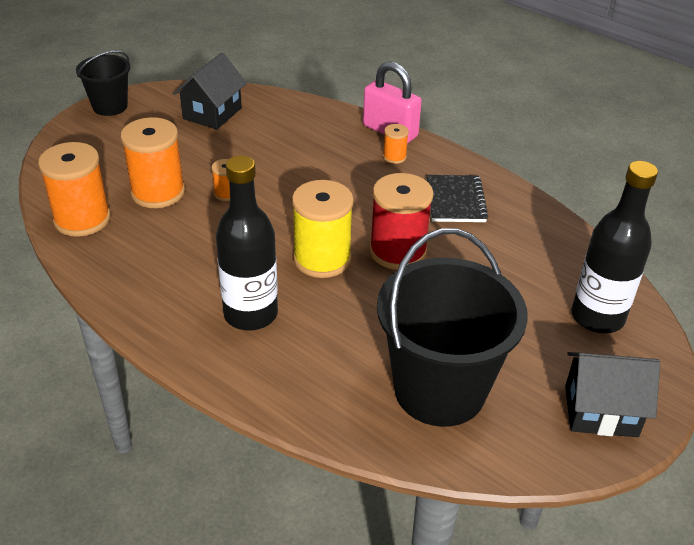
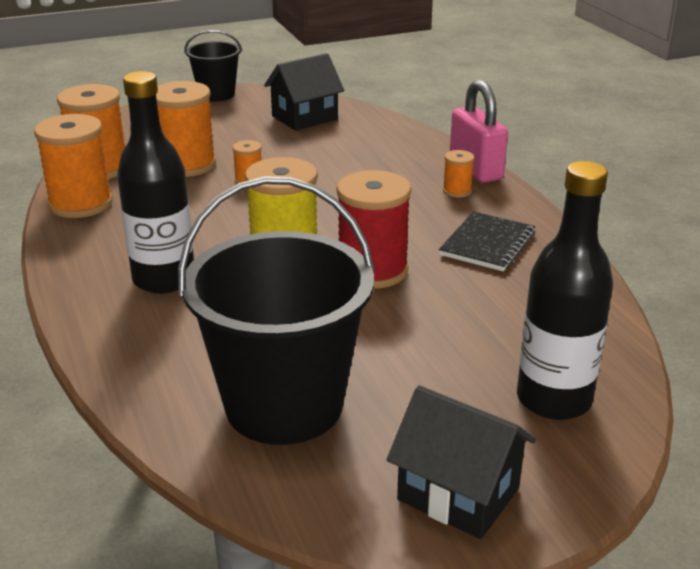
camera: 30 degrees right, 10 degrees down
(104, 262) = (81, 204): none -> orange spool

